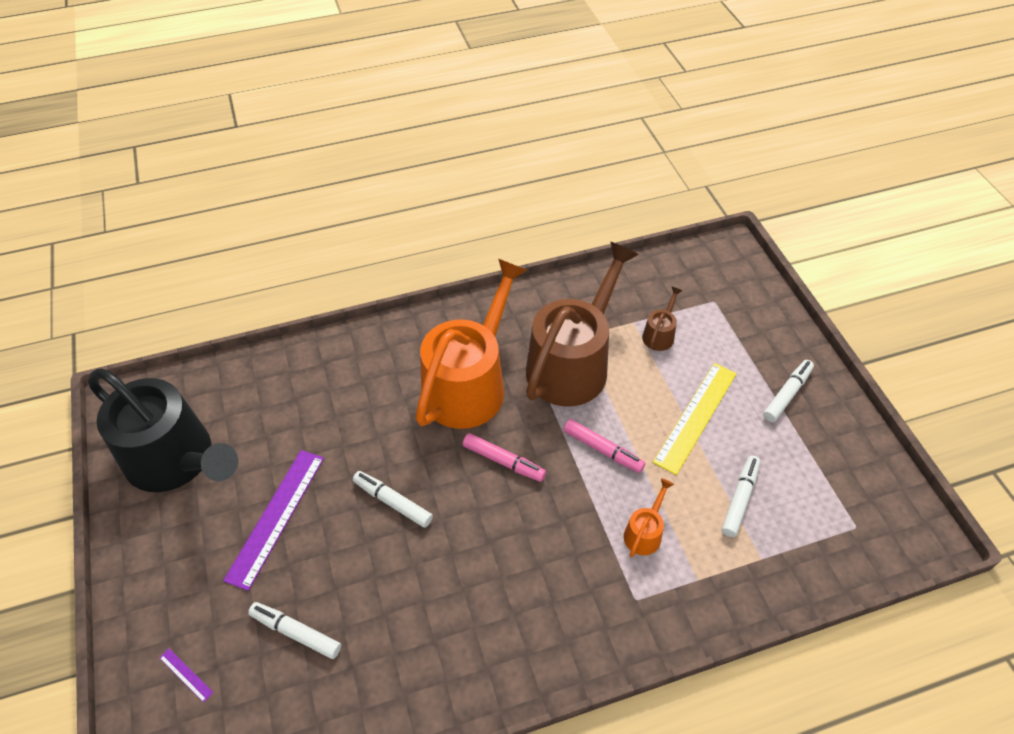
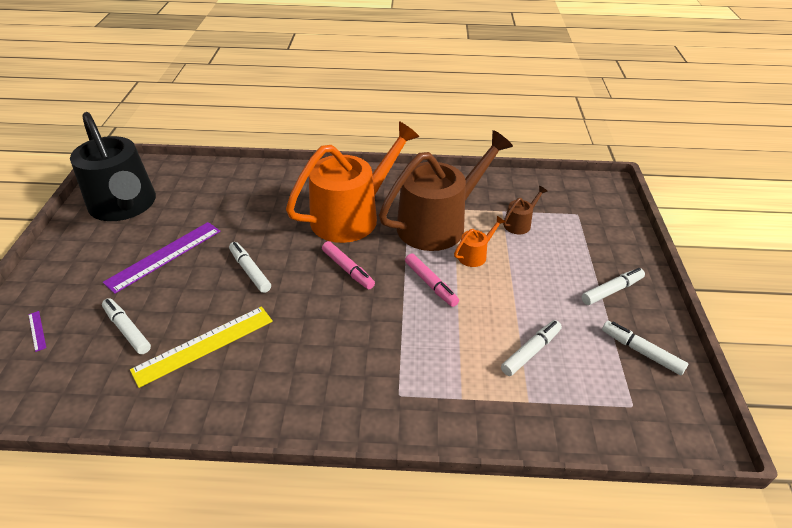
camera: 20 degrees right, 10 degrees down
(644, 533) = (433, 350): orange watering can -> orange watering can (475, 255)
(696, 416) = (521, 284): yellow ruler -> yellow ruler (204, 345)
(841, 460) = (641, 351): none -> white marker

